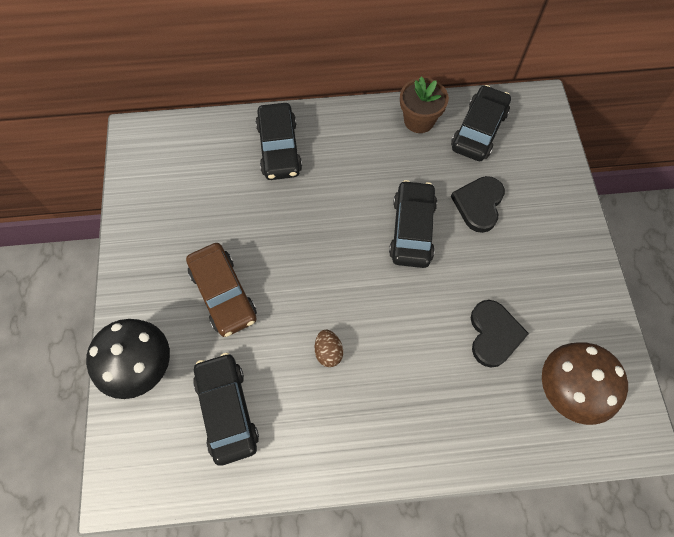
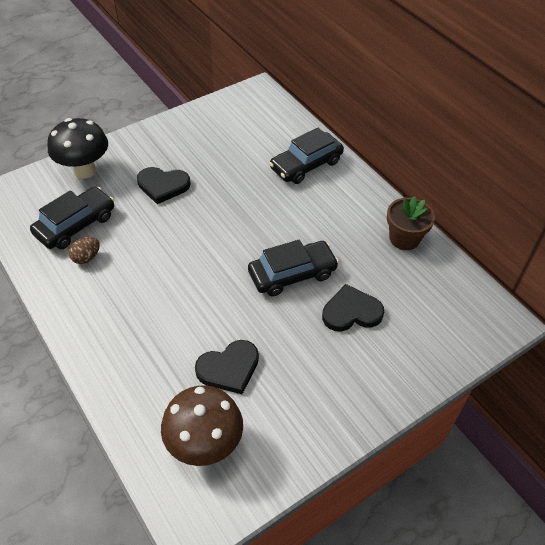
camera: 60 degrees right, 15 degrees down
(223, 294) = (163, 186): brown car -> black heart
(328, 352) = (150, 263): brown egg -> brown egg (86, 258)
(479, 130) = (430, 284): black car -> none

